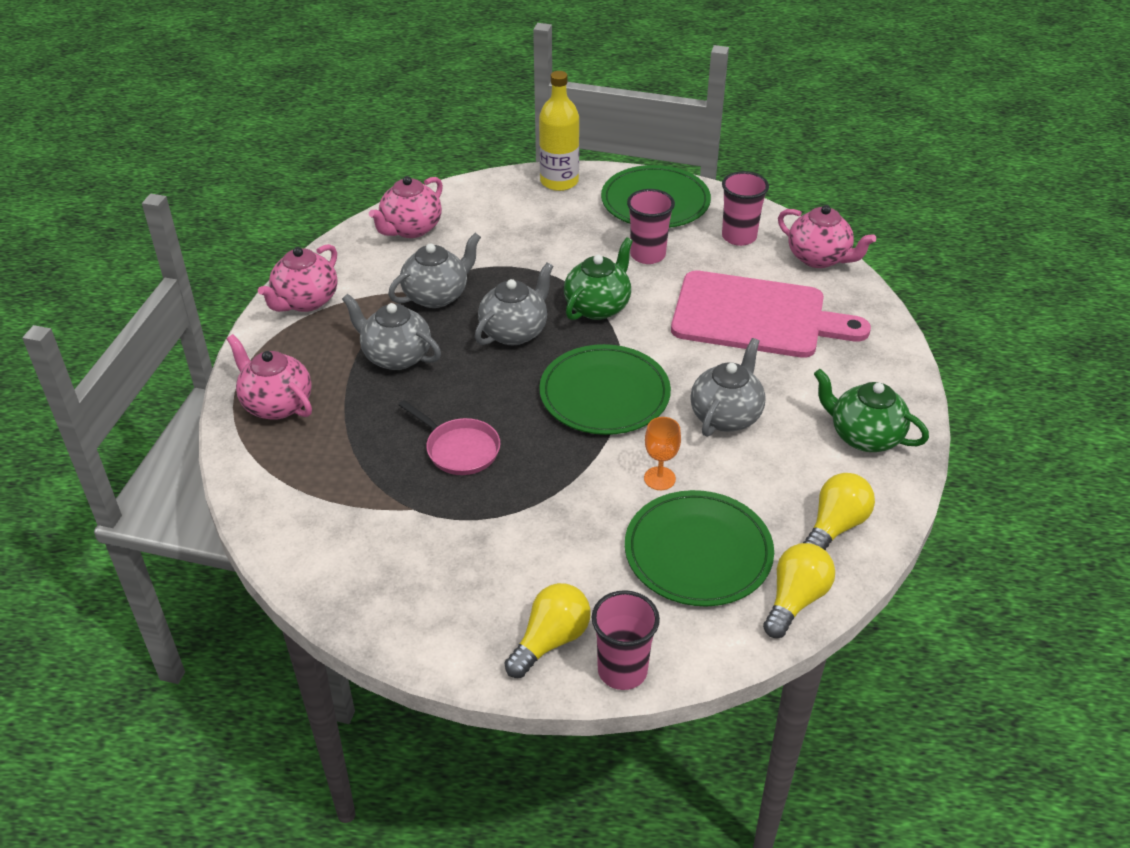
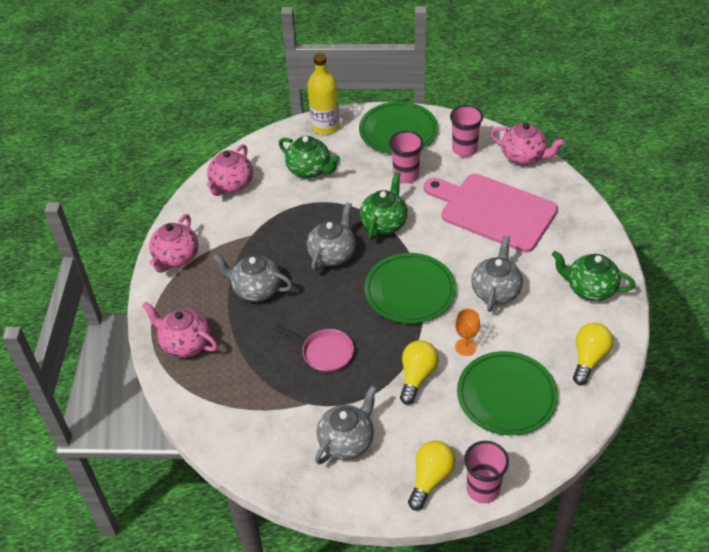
camera: 10 degrees left, 5 degrees up
(437, 295) = (268, 236): grey teapot -> grey teapot (347, 441)
(520, 228) = (309, 170): none -> green teapot
(756, 316) = (494, 211): pink cutting board -> pink cutting board turned 150 degrees counterclockwise
(795, 600) = (578, 416): yellow light bulb -> yellow light bulb (417, 376)

